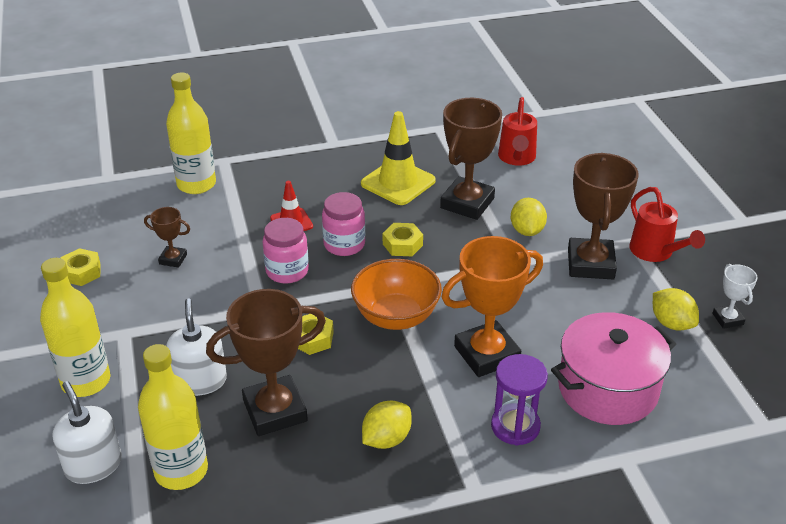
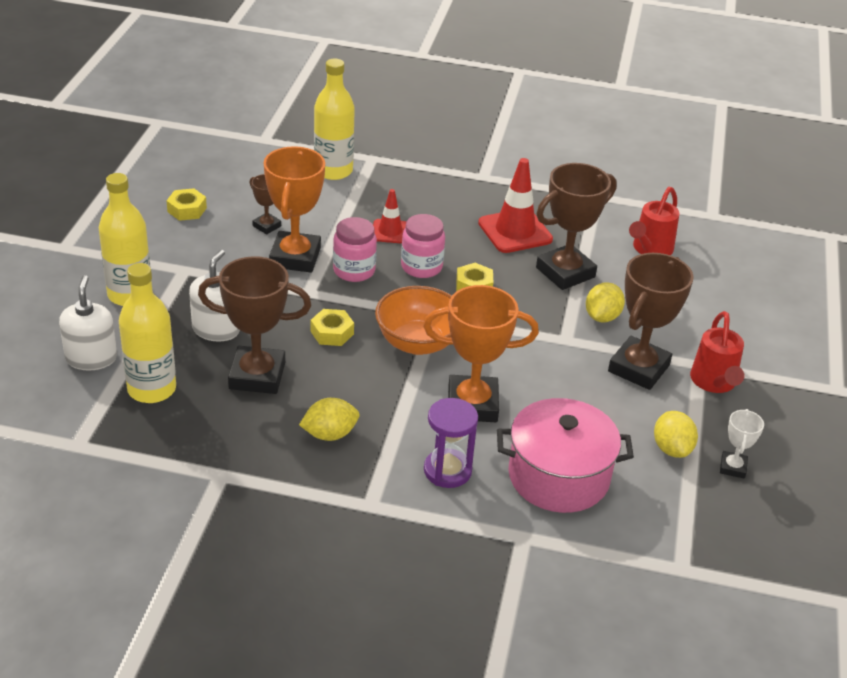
camera: 25 degrees right, 0 degrees up
(223, 279) = (295, 257): none -> orange trophy
(398, 182) = (515, 231): yellow traffic cone -> red traffic cone

